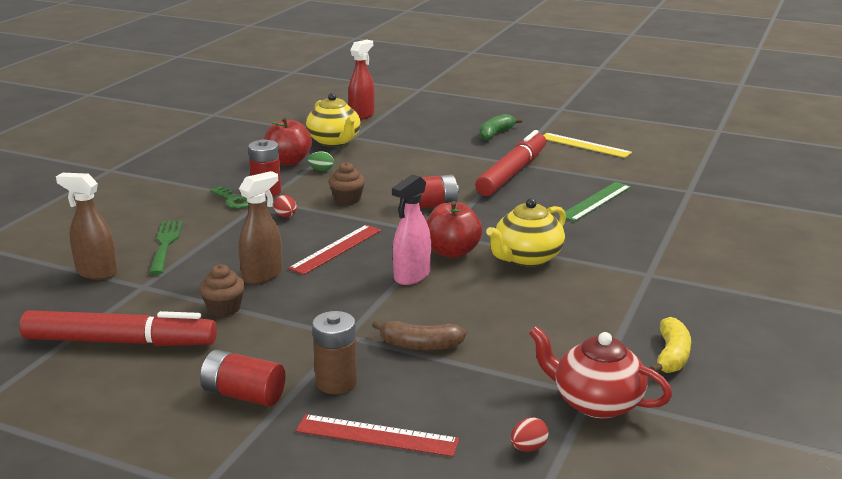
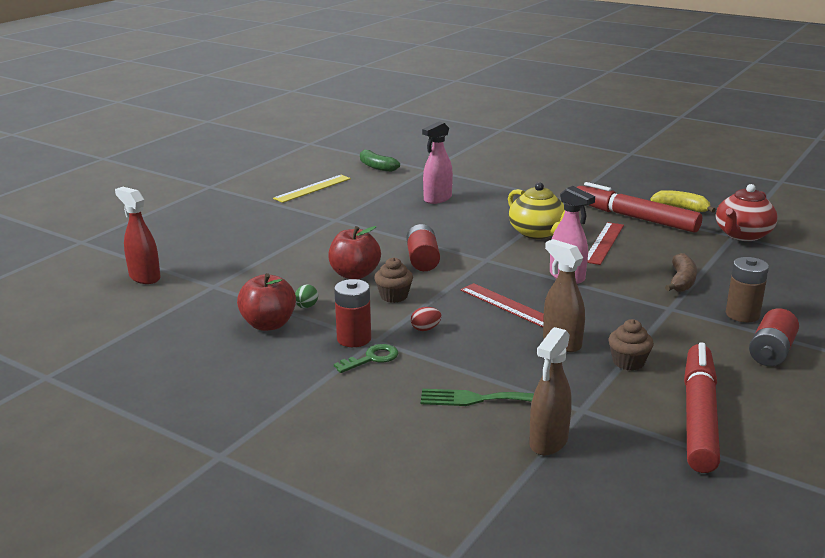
camera: 80 degrees left, 0 degrees up
(334, 141) = (221, 296): yellow teapot -> none
(377, 435) = (806, 303): red ruler -> red ruler (603, 243)
(452, 252) = (523, 258): red apple -> red apple (354, 274)
(495, 134) = (258, 218): green banana -> green banana (376, 167)
(512, 173) = (362, 221): red marker -> red marker (634, 217)
(528, 448) = (800, 258): red egg -> none
(596, 201) = (437, 199): green ruler -> pink spray bottle

